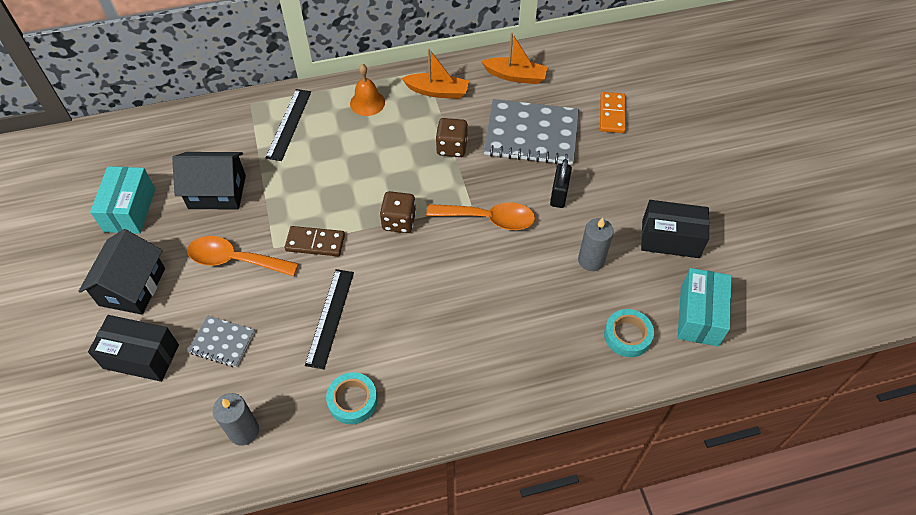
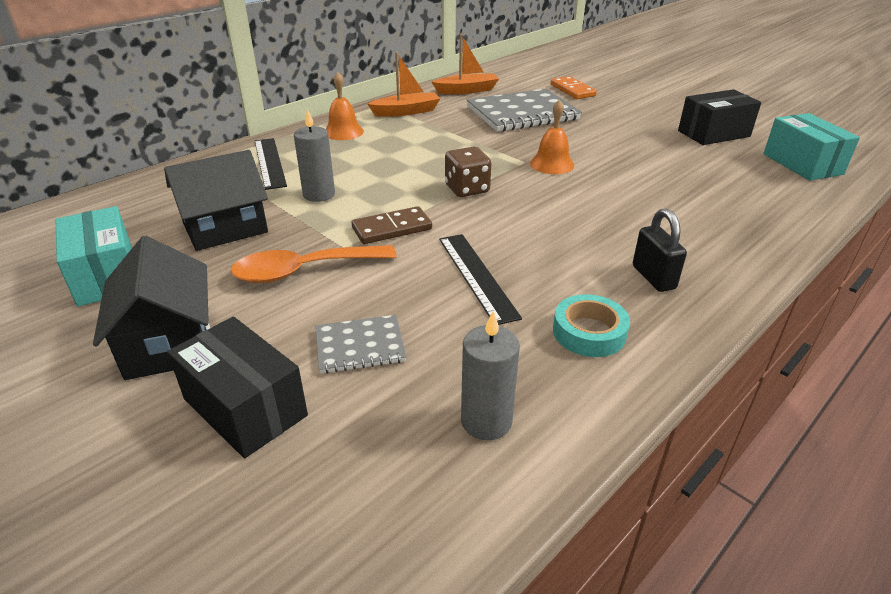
camera: 30 degrees left, 20 degrees down
(141, 356) = (245, 407): black box -> black box turned 60 degrees clockwise
(452, 147) = (460, 136): brown dice -> none
(489, 219) = (552, 164): orange spoon -> orange bell
(559, 195) = (592, 136): black padlock -> black padlock (653, 277)
(591, 260) = (673, 161): grey candle -> grey candle (319, 194)
(627, 336) = (771, 192): turquoise tape -> none

